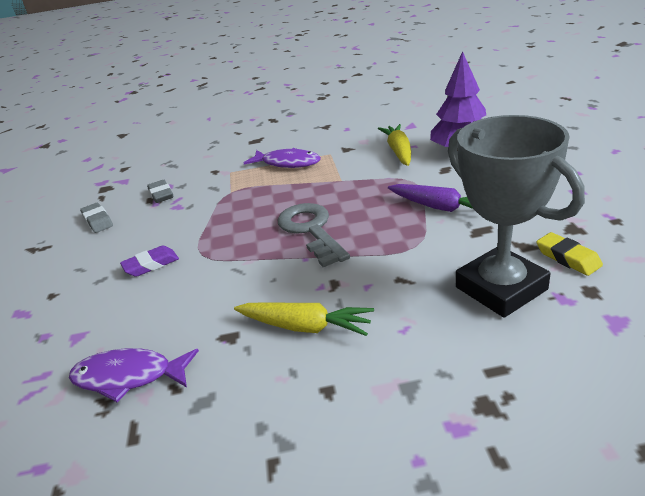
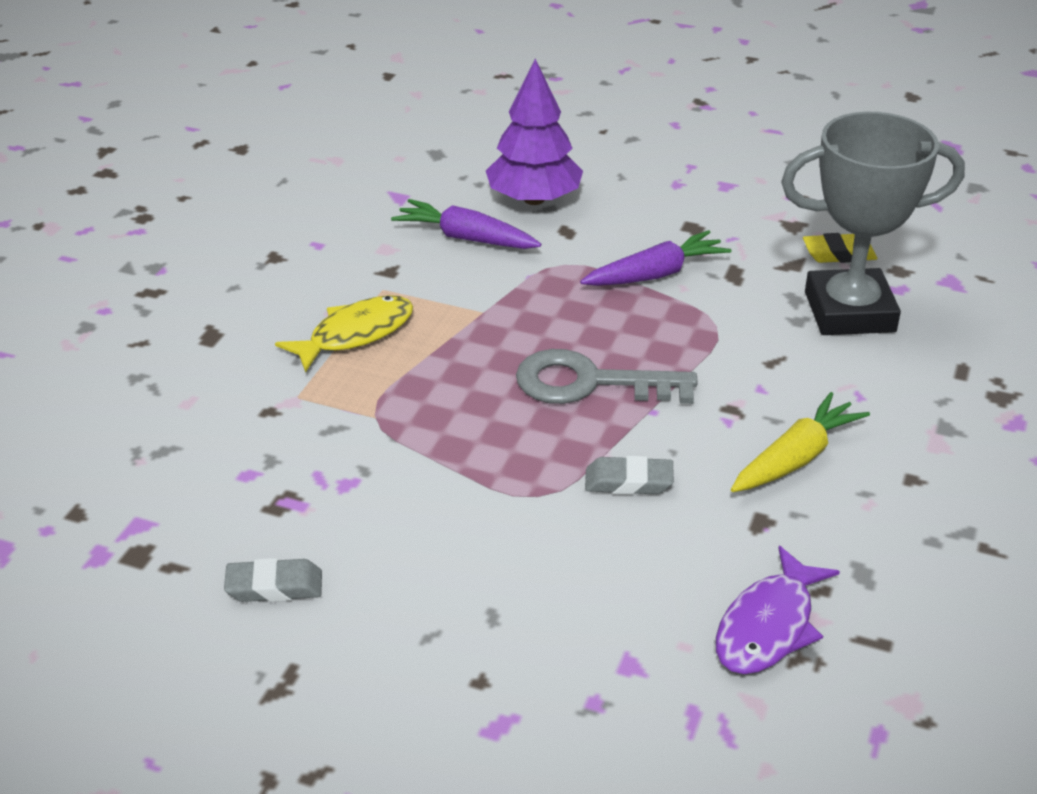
camera: 65 degrees left, 5 degrees up
(151, 265) = (510, 552): purple eraser -> none
(161, 195) = (275, 490): grey eraser -> grey eraser (628, 482)
(287, 163) = (355, 334): purple fish -> yellow fish
(398, 151) = (466, 238): yellow carrot -> purple carrot

